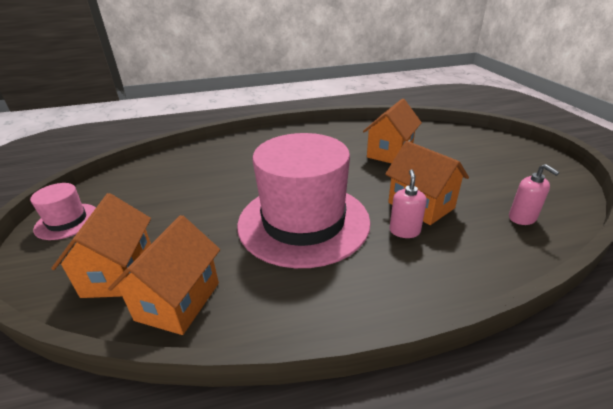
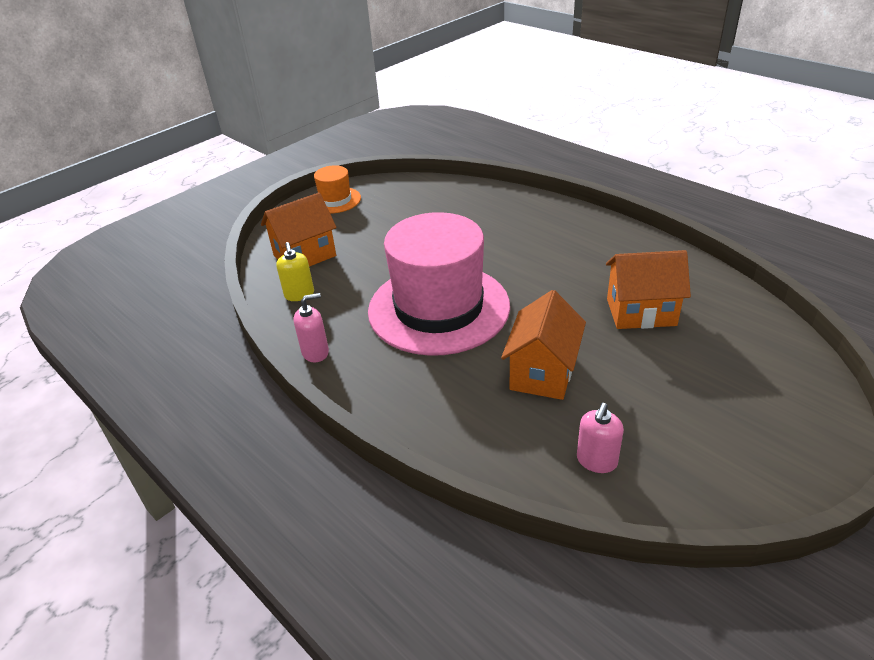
camera: 60 degrees right, 5 degrees up
(67, 221) = (335, 200): pink hat -> orange hat
(178, 301) = (299, 294): orange house -> yellow soap dispenser
(404, 231) = (483, 375): pink soap dispenser -> pink soap dispenser (315, 352)

